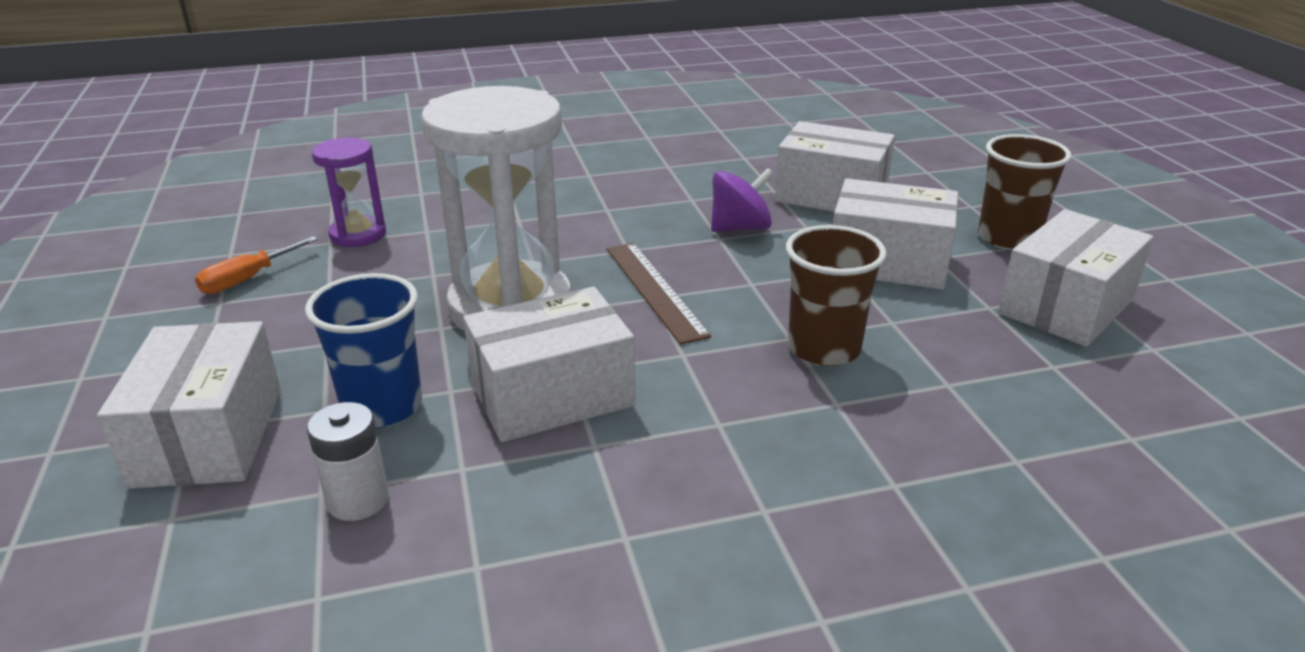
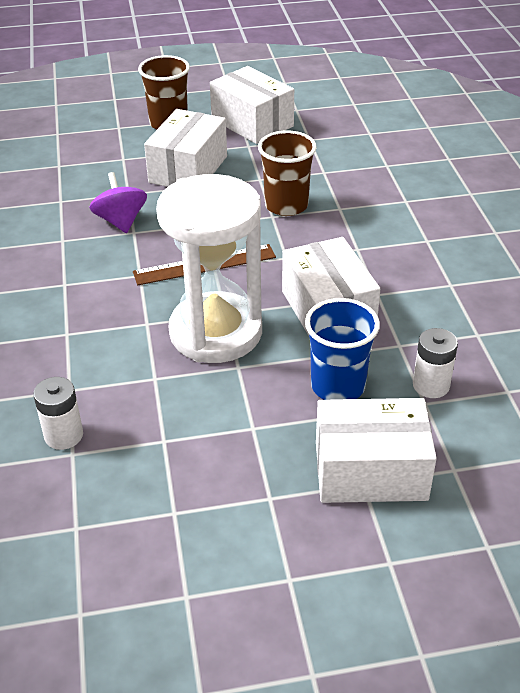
camera: 85 degrees left, 10 degrees up
(248, 279) = (135, 500): orange screwdriver -> none
(358, 235) = (64, 435): purple hourglass -> white battery
(831, 195) = (81, 177): white box -> none

